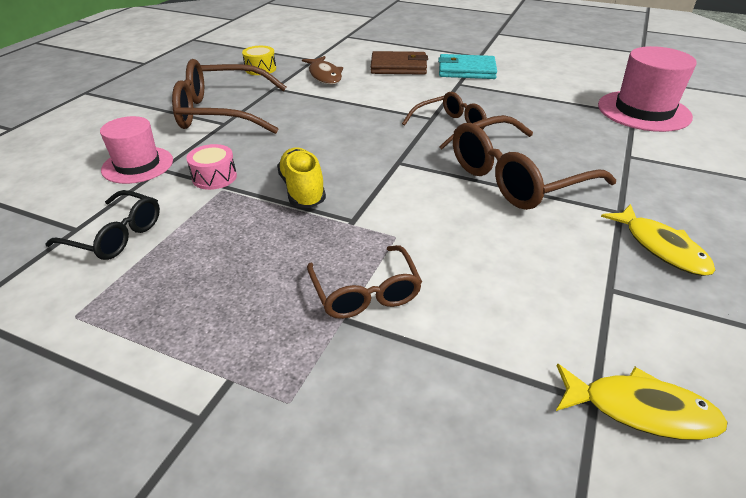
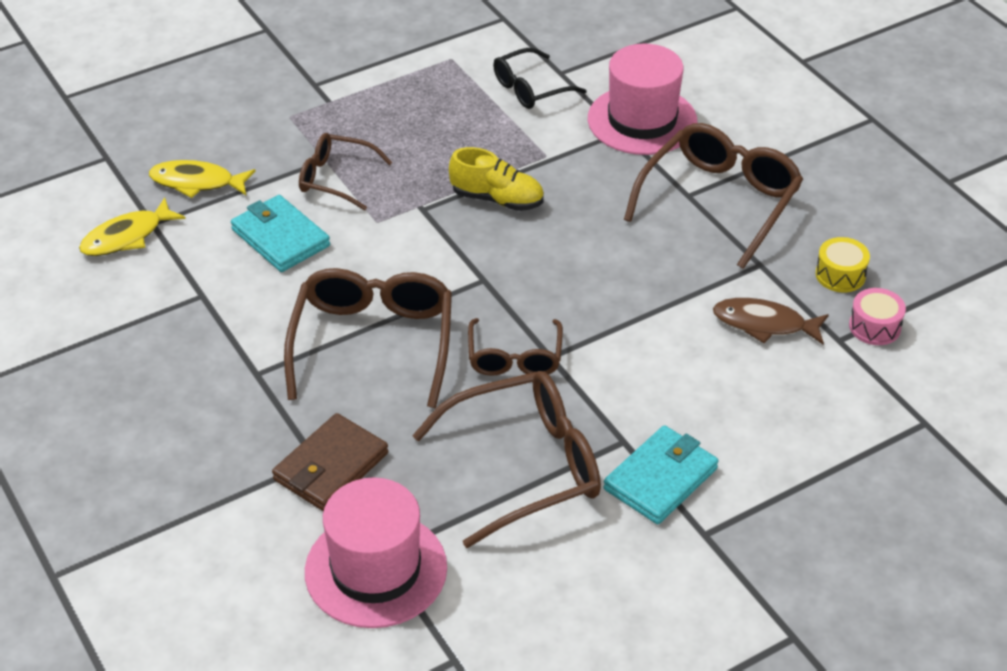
camera: 125 degrees right, 5 degrees up
(137, 165) = (642, 120): pink hat -> pink hat, size x1.50
(214, 177) = (573, 157): pink drum -> pink drum (874, 327)
(398, 67) = (736, 413): brown wallet -> brown wallet (330, 467)
(484, 282) = (280, 237): none -> turquoise wallet
(516, 99) = (525, 466): none -> brown glasses
(661, 247) = (197, 359): yellow fish -> yellow fish (197, 182)

